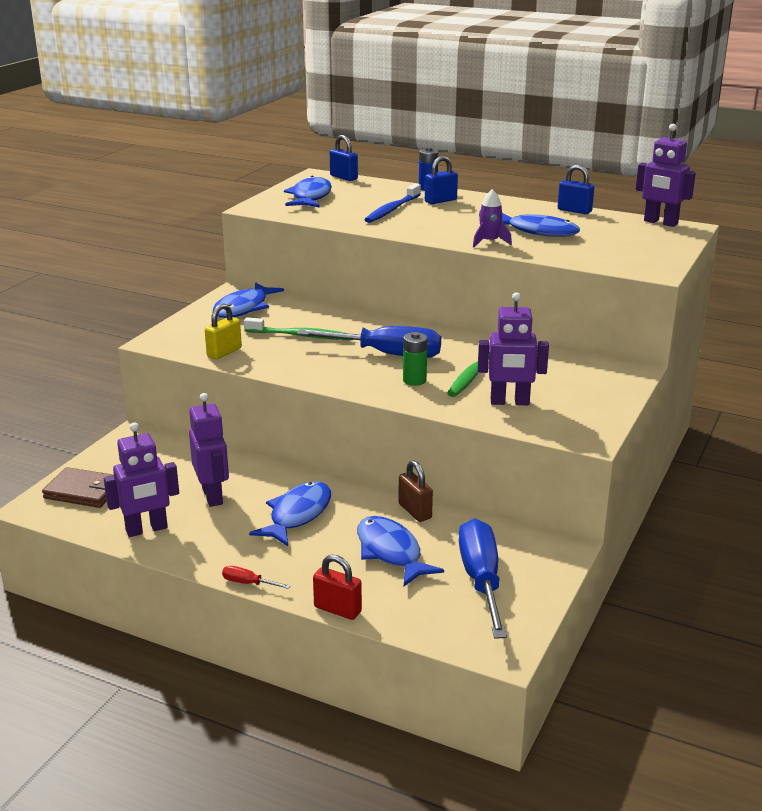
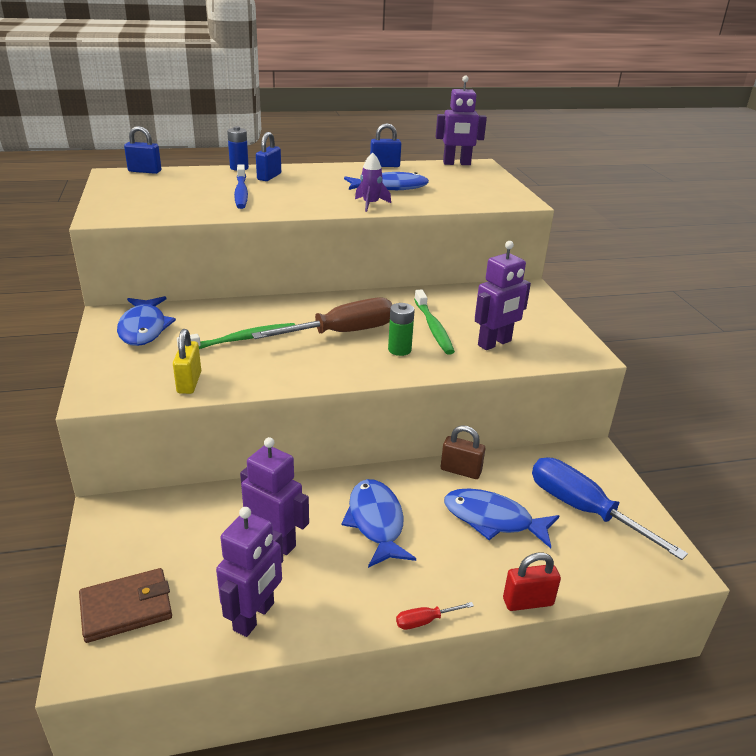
camera: 40 degrees left, 5 degrees up
(310, 197) = (143, 195): blue fish -> none
(386, 354) = (341, 333): blue screwdriver -> brown screwdriver

